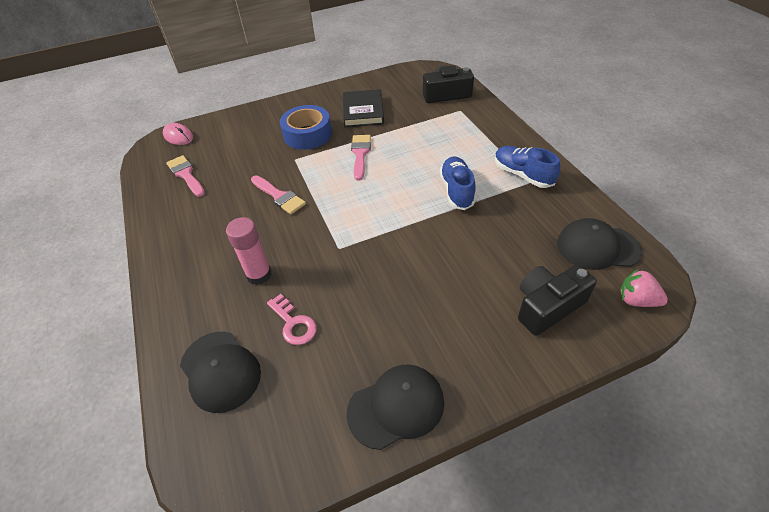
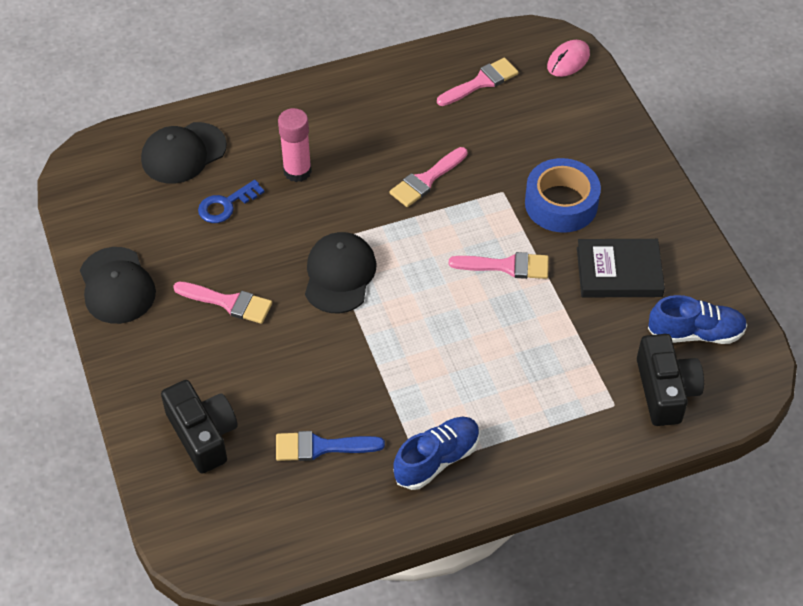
camera: 90 degrees right, 5 degrees up
(293, 323) = (226, 205): pink key -> blue key
(407, 306) = (229, 302): none -> pink brush
(457, 190) = (412, 373): blue shoe -> blue shoe (695, 333)
(533, 232) = (321, 447): none -> blue brush
(597, 247) = (283, 513): black cap -> black cap (339, 275)
(636, 300) = (194, 528): pink strawberry -> none

